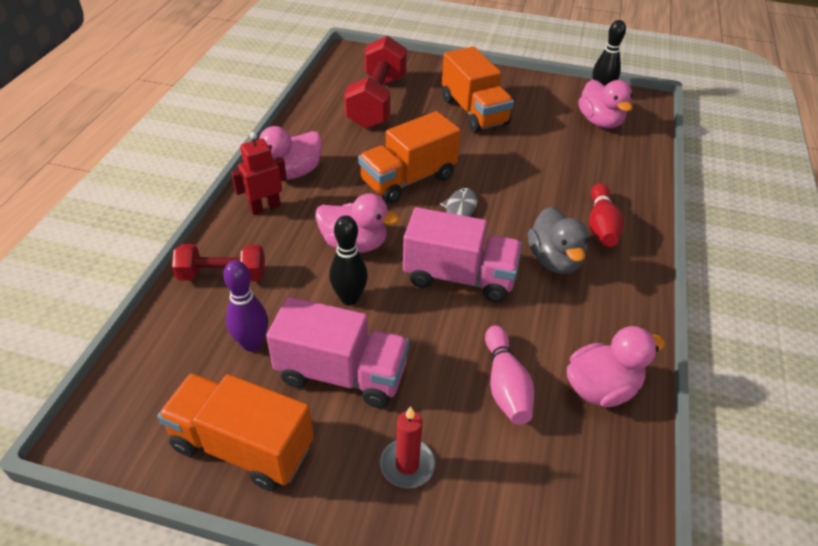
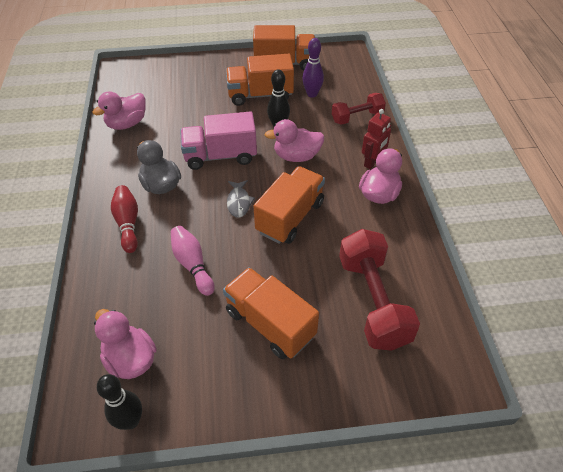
camera: 160 degrees right, 5 degrees up
(342, 373) = (260, 95): pink truck -> orange truck
(407, 465) = (213, 75): red candle -> none
(505, 385) = (177, 112): pink bowling pin -> pink bowling pin (192, 265)

